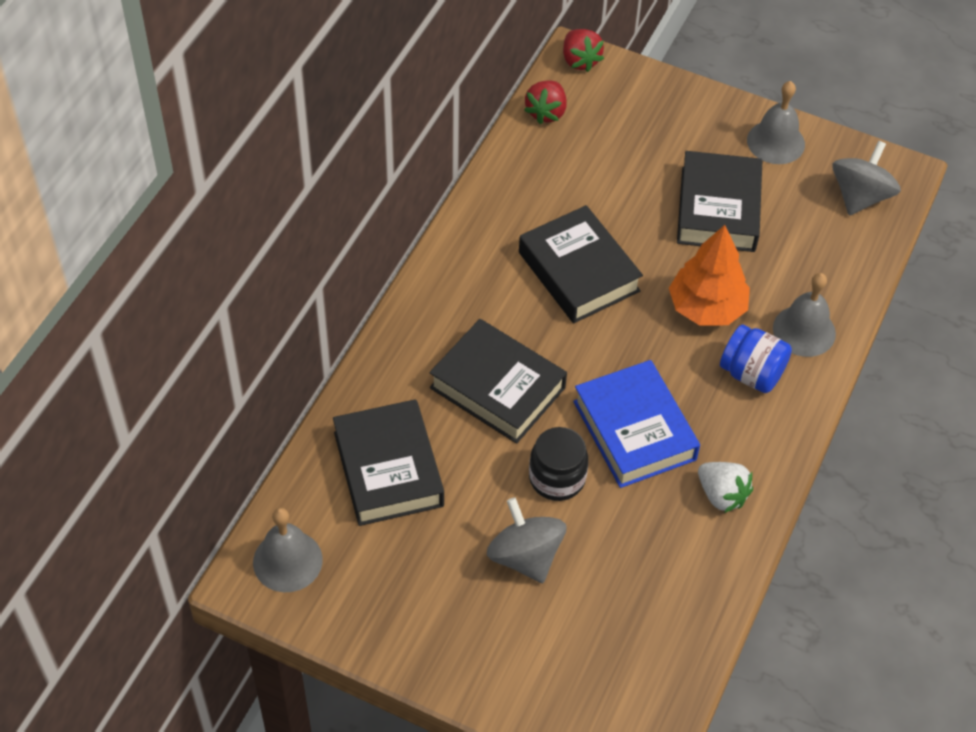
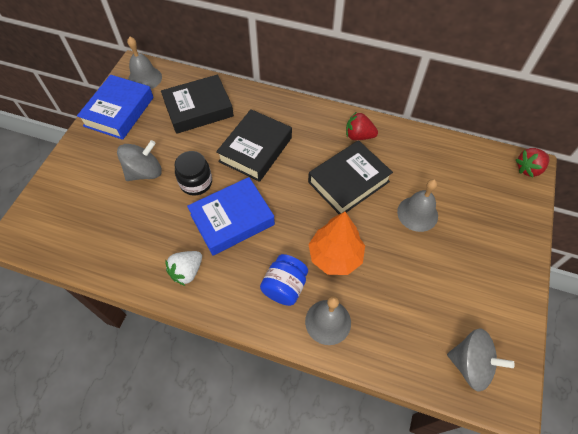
camera: 85 degrees right, 5 degrees up
(371, 604) = (119, 111): none -> blue book
(546, 112) = (474, 154): red strawberry -> red strawberry (359, 136)
(718, 209) = (424, 260): black book -> none
(775, 142) = (504, 298): grey bell -> grey bell (417, 213)

